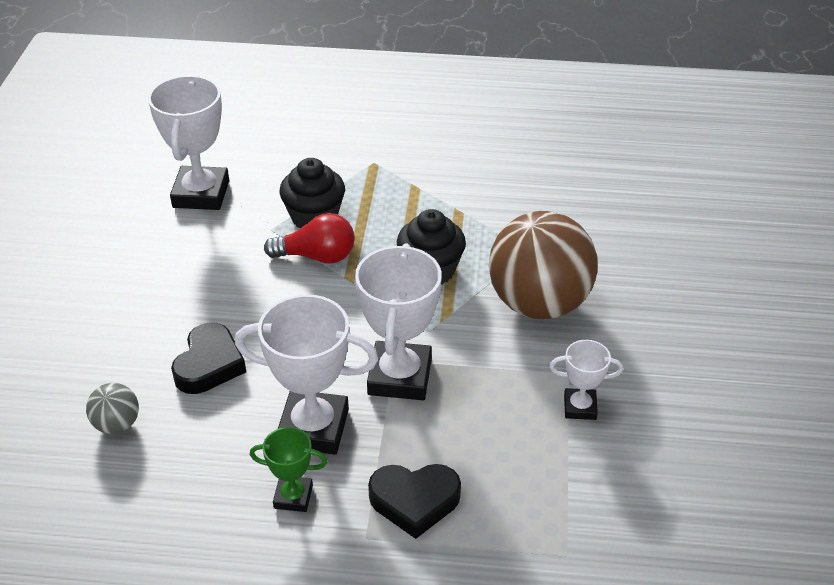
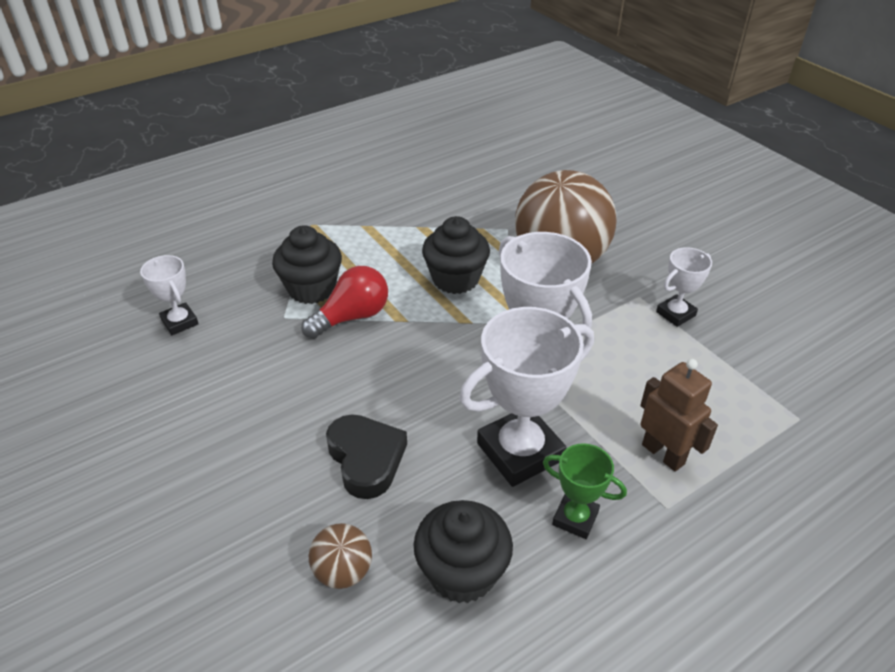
camera: 40 degrees left, 0 degrees up
(117, 424) = (343, 571): grey ball -> brown ball
(181, 476) = (462, 572): none -> black cupcake
(201, 194) = (180, 322): white trophy -> white trophy, size x0.53
(293, 497) = (575, 518): green trophy -> green trophy turned 60 degrees clockwise
(414, 501) = (663, 454): black heart -> brown robot

